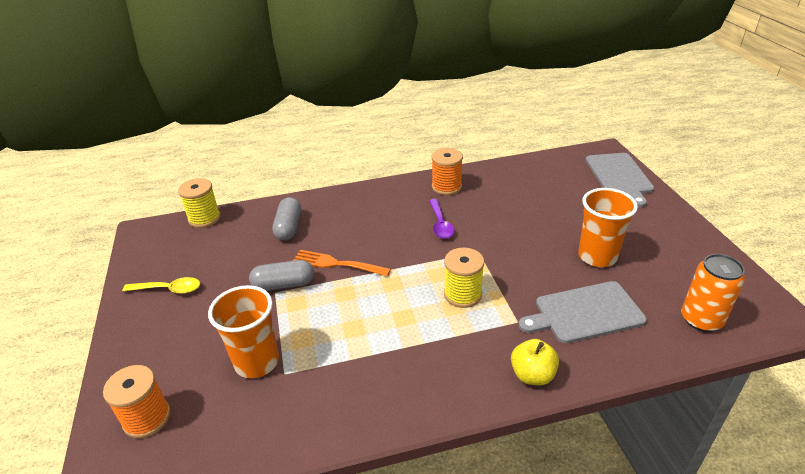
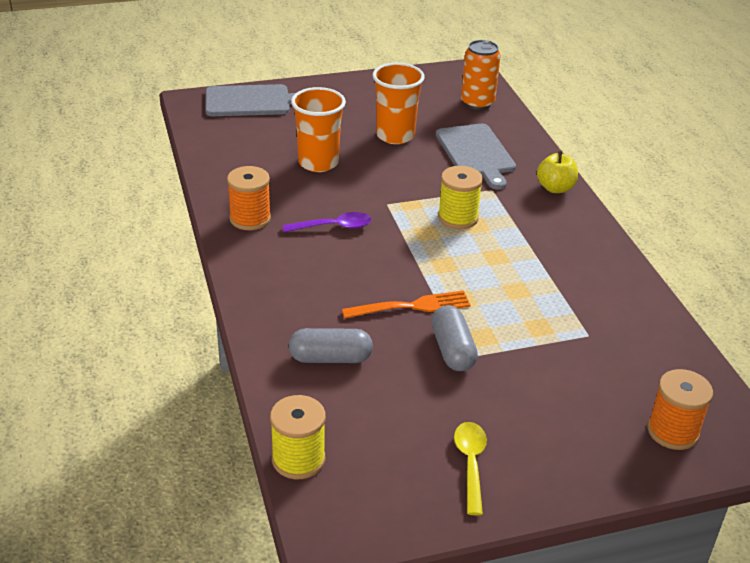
camera: 95 degrees left, 0 degrees up
(257, 362) = (578, 357): orange cup -> orange cup (318, 163)
(338, 264) = (411, 307): orange fork -> orange fork turned 120 degrees counterclockwise

